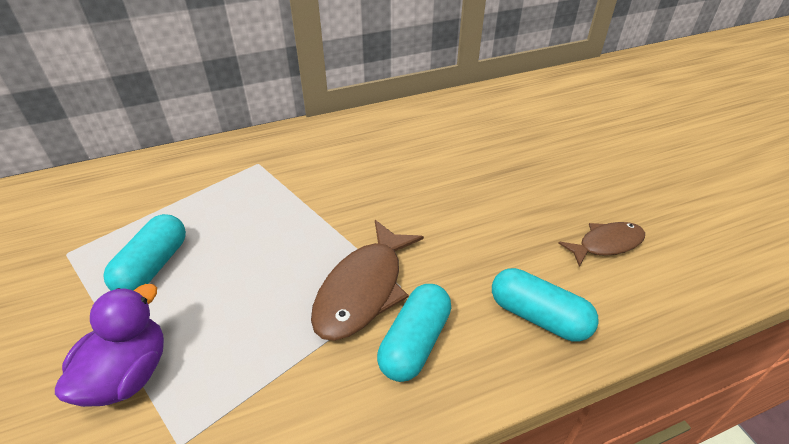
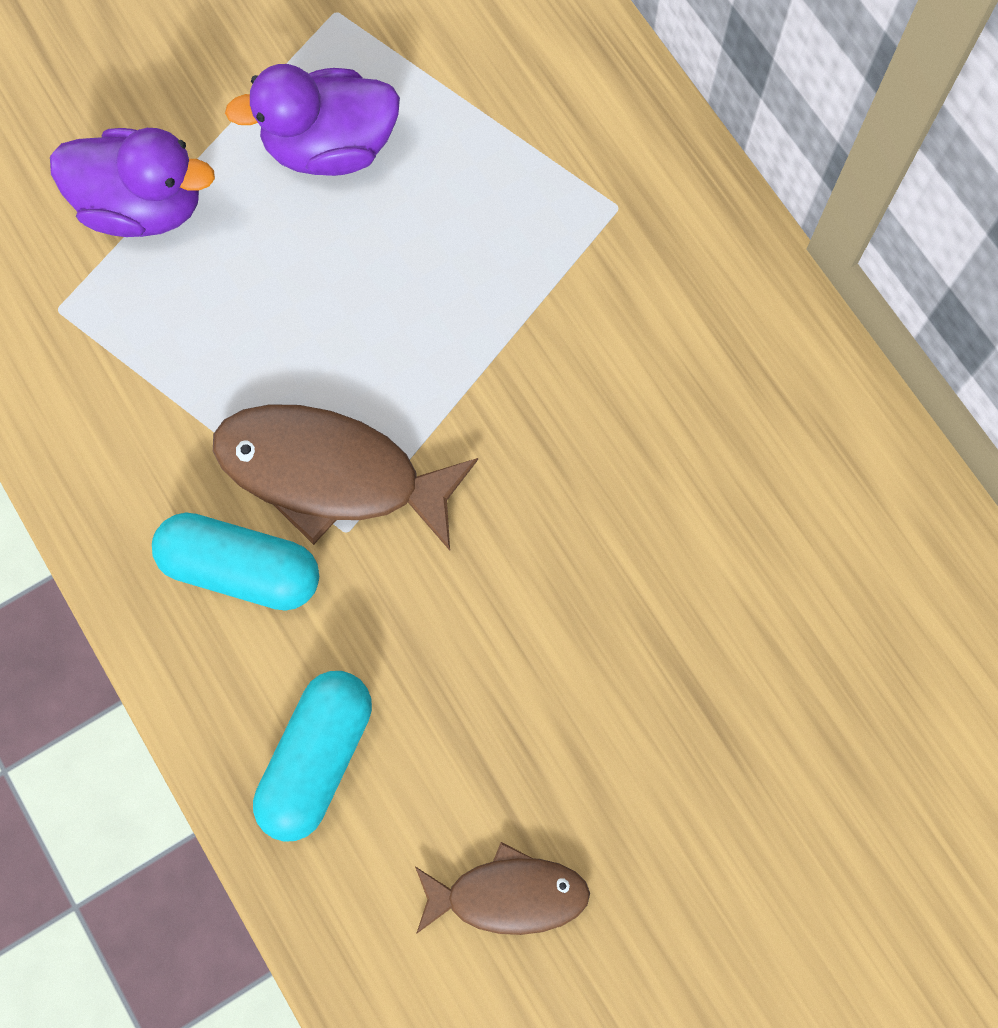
camera: 80 degrees right, 30 degrees up
(153, 266) = (330, 146): turquoise capsule -> purple duck
(606, 244) = (508, 895): brown fish -> brown fish turned 60 degrees counterclockwise

